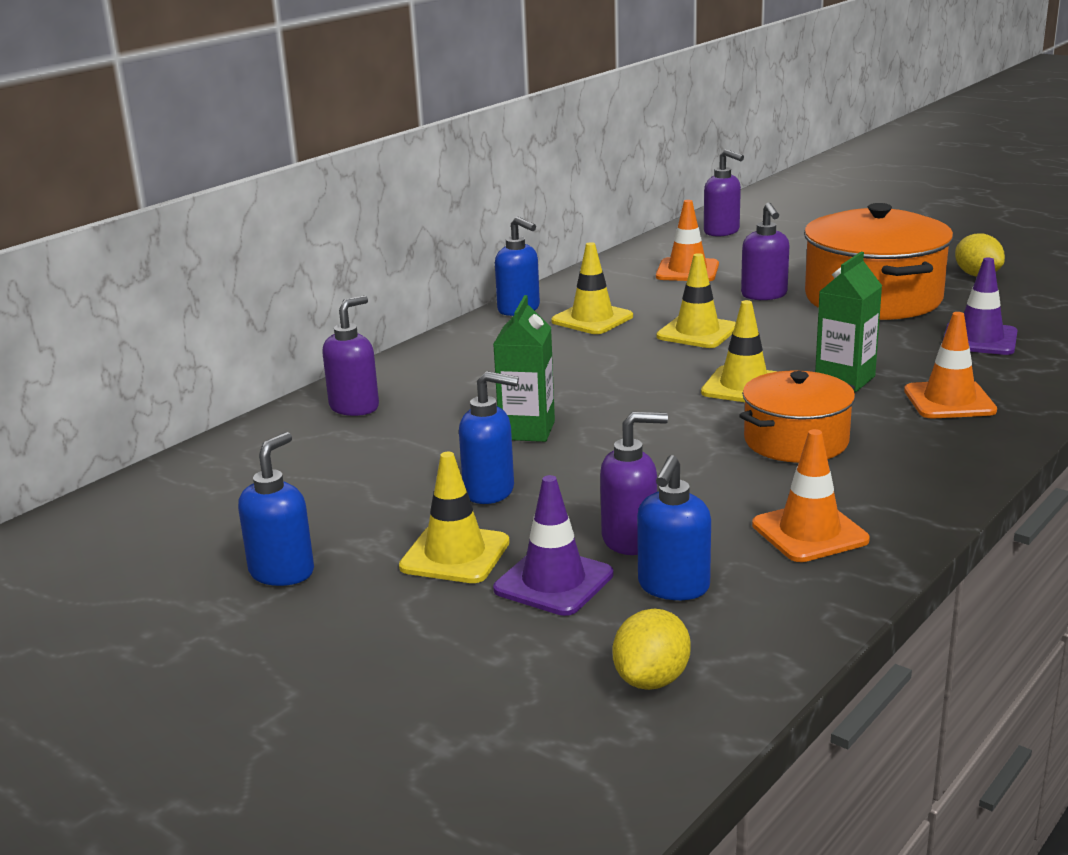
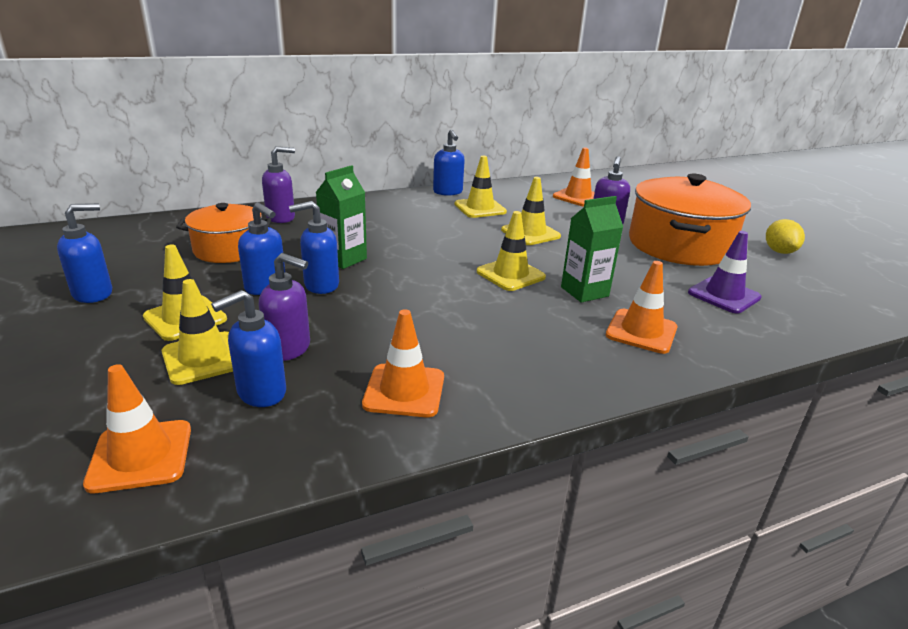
camera: 25 degrees right, 5 degrees up
(551, 467) = (321, 285): none -> blue soap dispenser
(553, 582) = (203, 358): purple traffic cone -> yellow traffic cone
(652, 679) = (141, 456): yellow lemon -> orange traffic cone
(722, 232) = (632, 181): purple soap dispenser -> none
(796, 441) = (491, 321): orange pot -> orange pot (228, 249)

